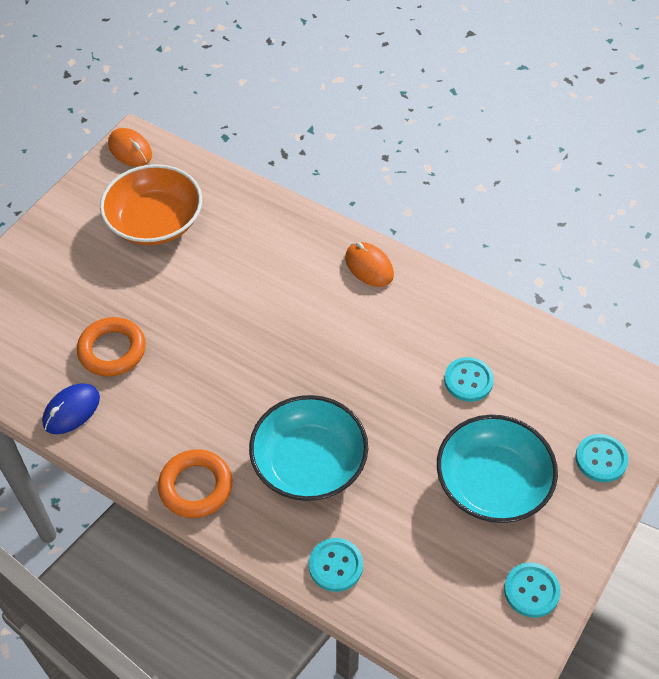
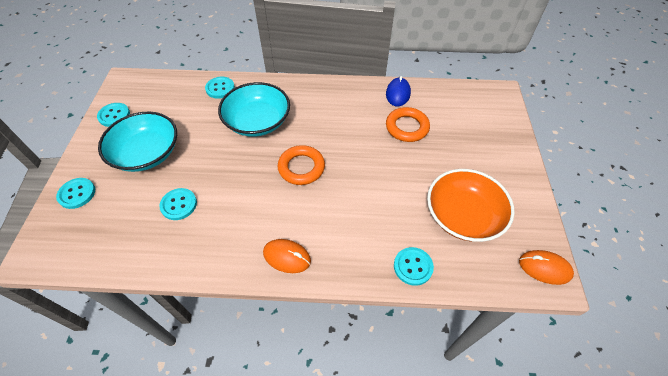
camera: 150 degrees right, 0 degrees up
(196, 487) = (308, 90): orange ring -> orange ring (301, 167)
(249, 203) = (413, 266): none -> turquoise button

